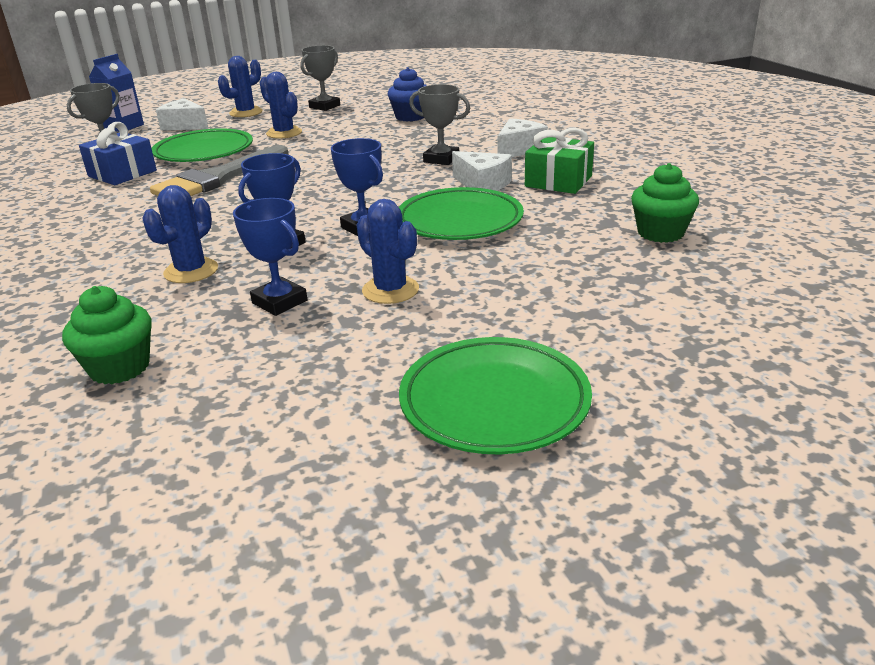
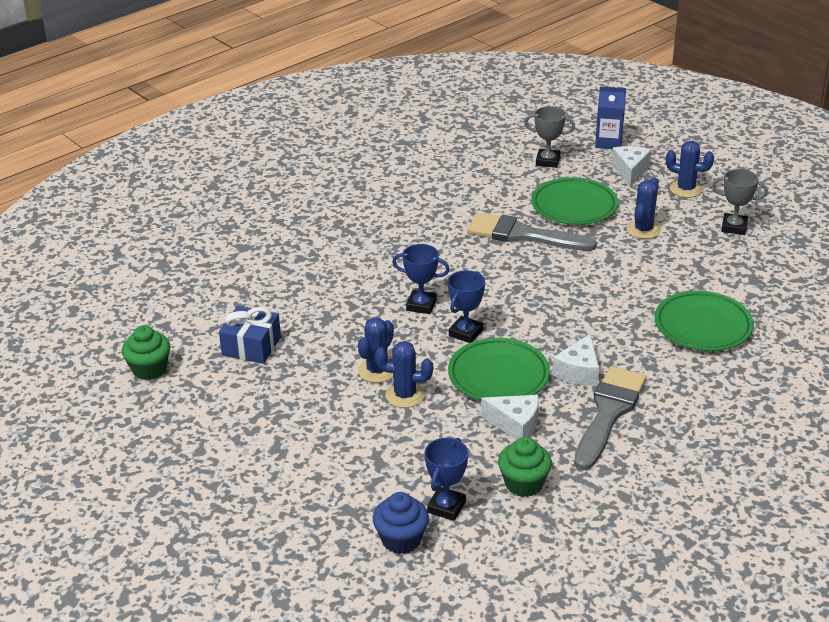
camera: 70 degrees right, 5 degrees up
(119, 367) = (259, 301): green cupcake -> green cupcake (149, 369)
(122, 173) = (508, 188): blue gift -> blue gift (251, 346)
(191, 271) = (370, 282): blue cactus -> blue cactus (405, 395)
(279, 302) = (345, 331): blue trophy -> blue trophy (446, 507)
(410, 117) = (735, 288): blue cupcake -> blue cupcake (401, 540)
(441, 159) = (627, 335): grey trophy -> none
(494, 402) = (269, 440): green plate -> green plate (702, 326)
(519, 150) = (678, 375): white cheese -> white cheese (515, 424)
(558, 181) = (608, 413): green gift -> grey brush

